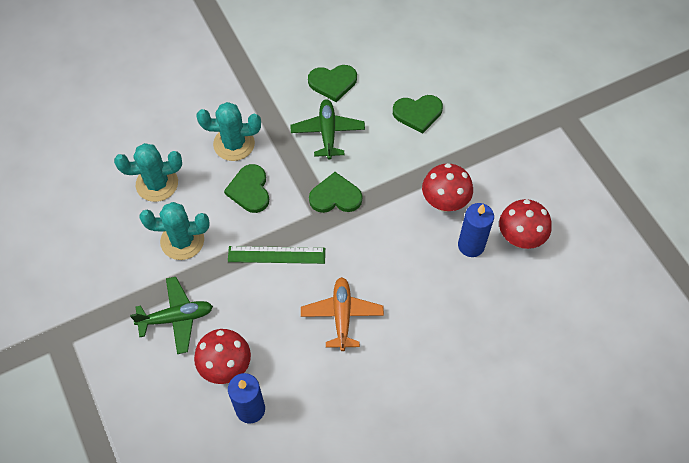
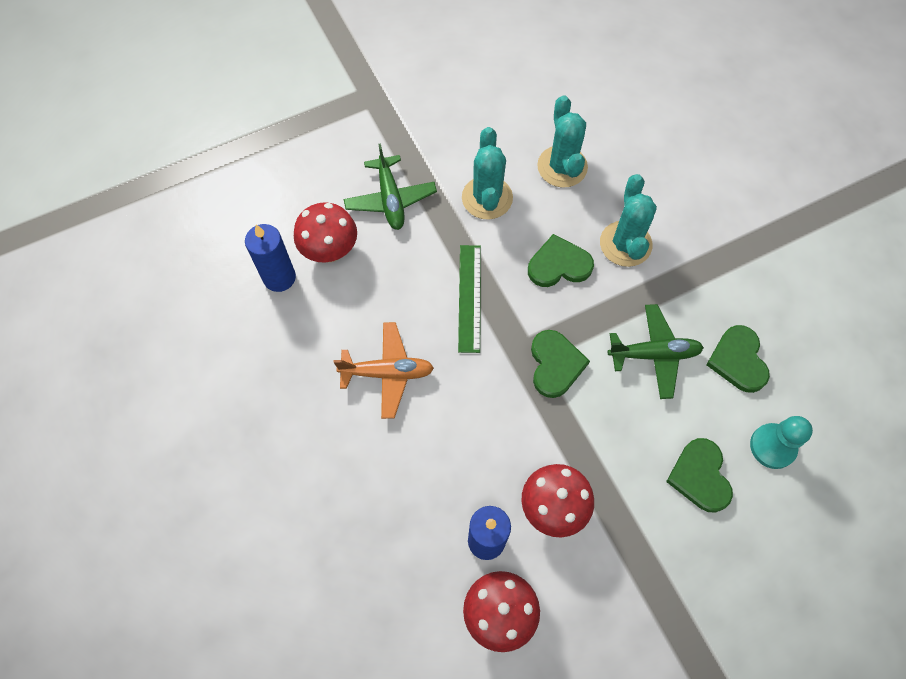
camera: 90 degrees right, 5 degrees up
(395, 71) = (772, 446): none -> turquoise pawn

